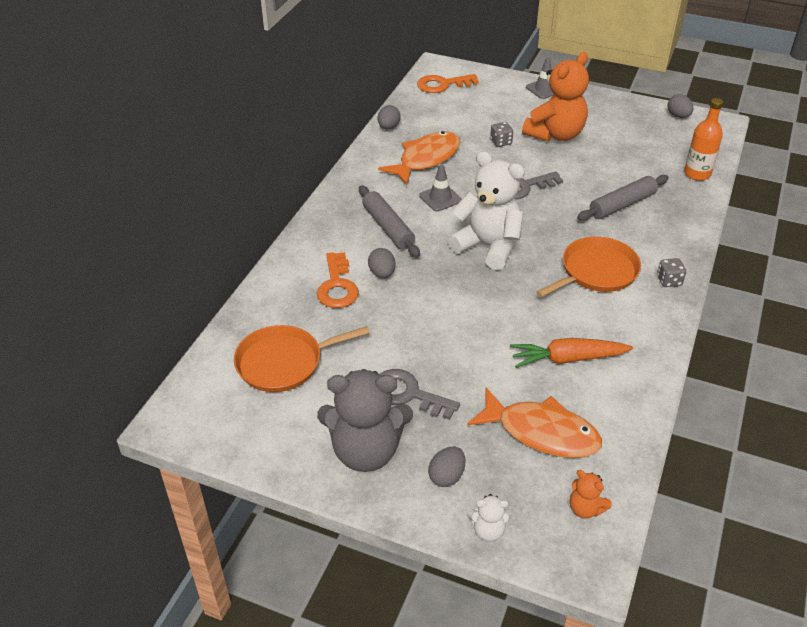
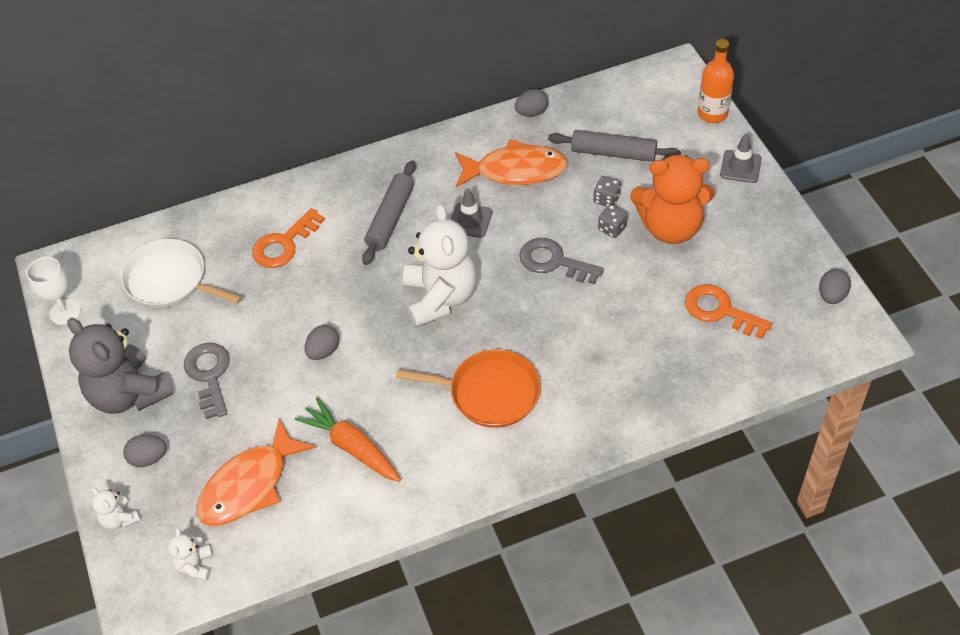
camera: 50 degrees right, 10 degrees up
(226, 442) = (65, 312): none -> white goblet
(284, 362) = (170, 280): orange pan -> white pan
(382, 273) = (329, 258): grey egg -> grey egg (323, 351)
(442, 85) = (648, 95): orange key -> orange key (720, 311)
(541, 432) = (249, 485): orange fish -> orange fish turned 60 degrees clockwise
(585, 508) = (195, 565): orange teddy bear -> white teddy bear
(622, 205) = (614, 348): grey rolling pin -> grey rolling pin (613, 153)
(669, 281) = (536, 452): grey dice -> grey dice (612, 228)
(697, 173) = (741, 372): orange bottle -> orange bottle (712, 114)

